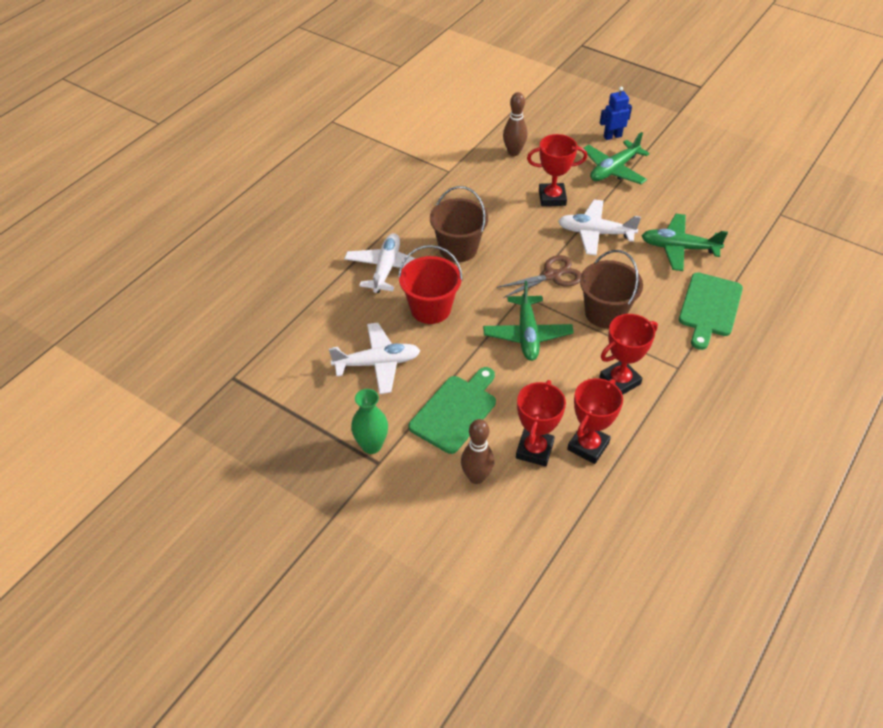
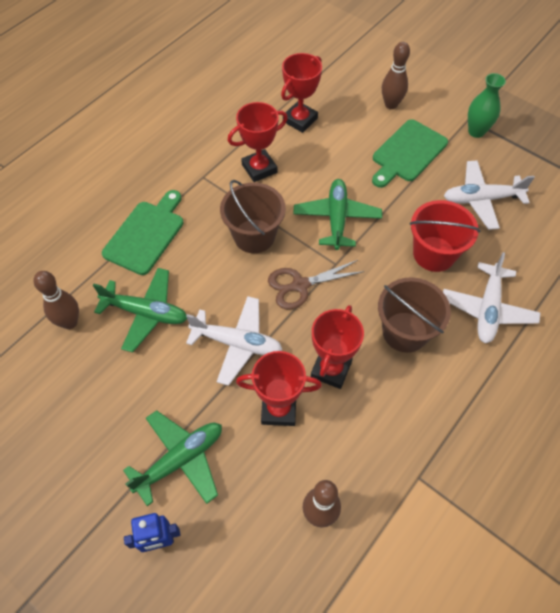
camera: 175 degrees left, 10 degrees up
(534, 450) = (343, 120): red trophy -> red trophy (331, 369)
(738, 238) = (69, 322): none -> brown bowling pin

